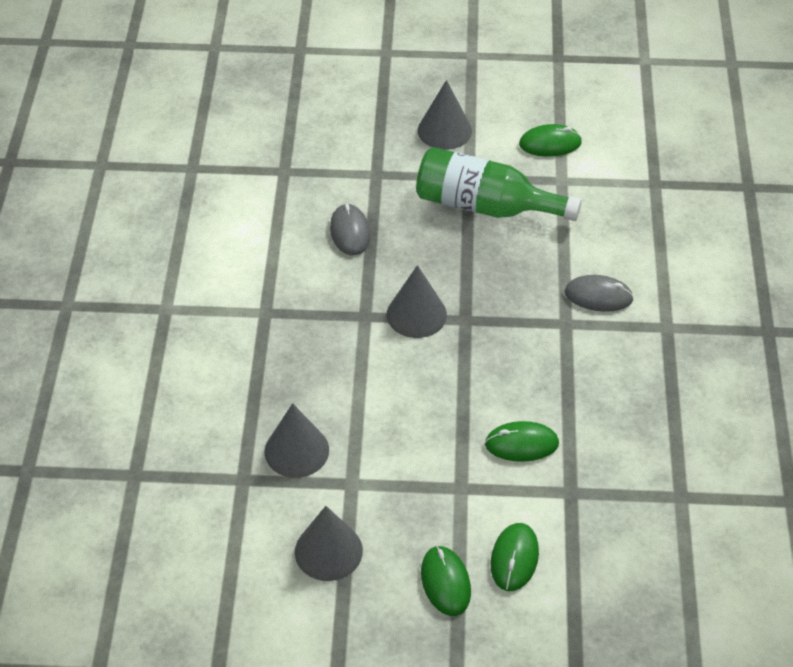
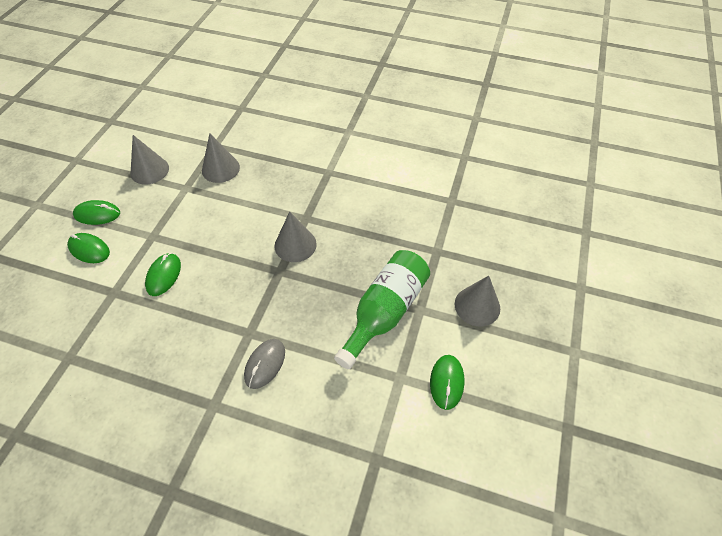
camera: 105 degrees right, 5 degrees up
(350, 232) = (382, 224): grey mouse -> none

